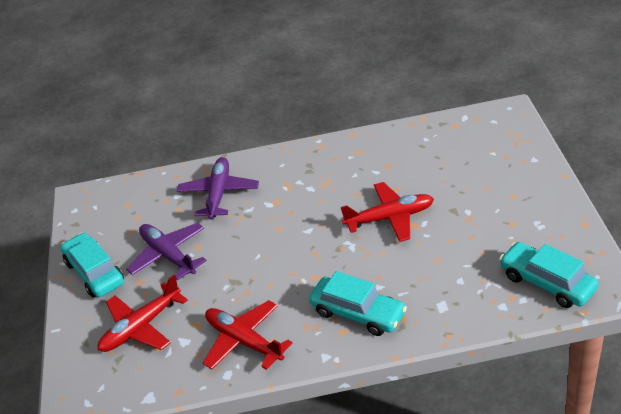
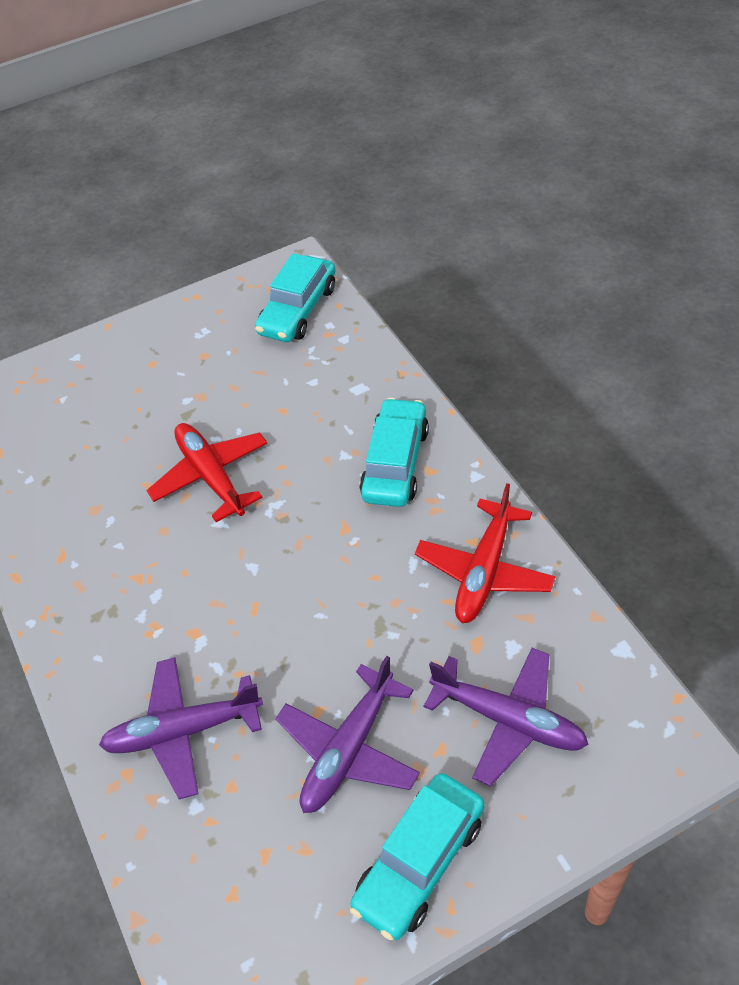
camera: 110 degrees left, 10 degrees up
(141, 327) = (509, 720): red plane -> purple plane

